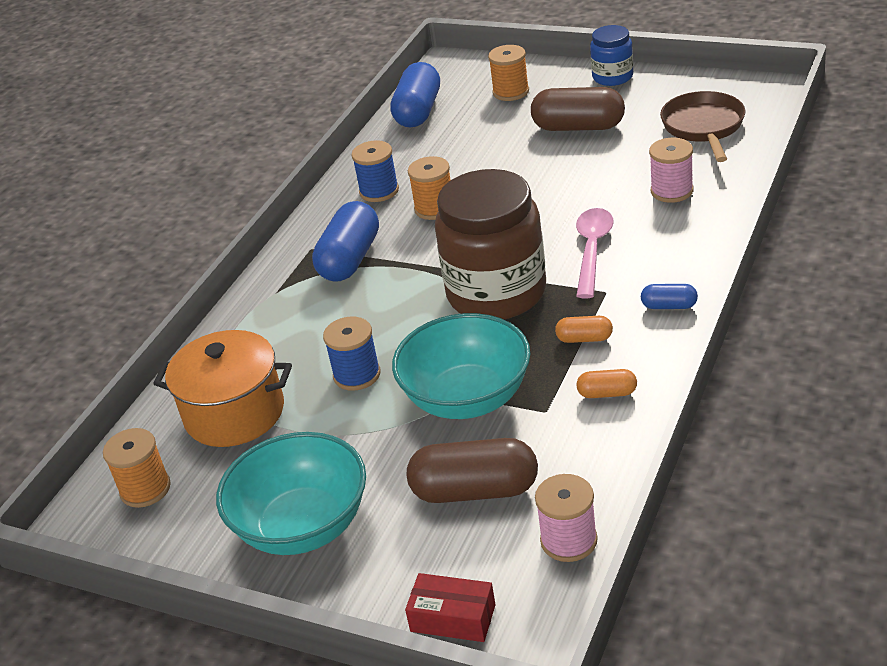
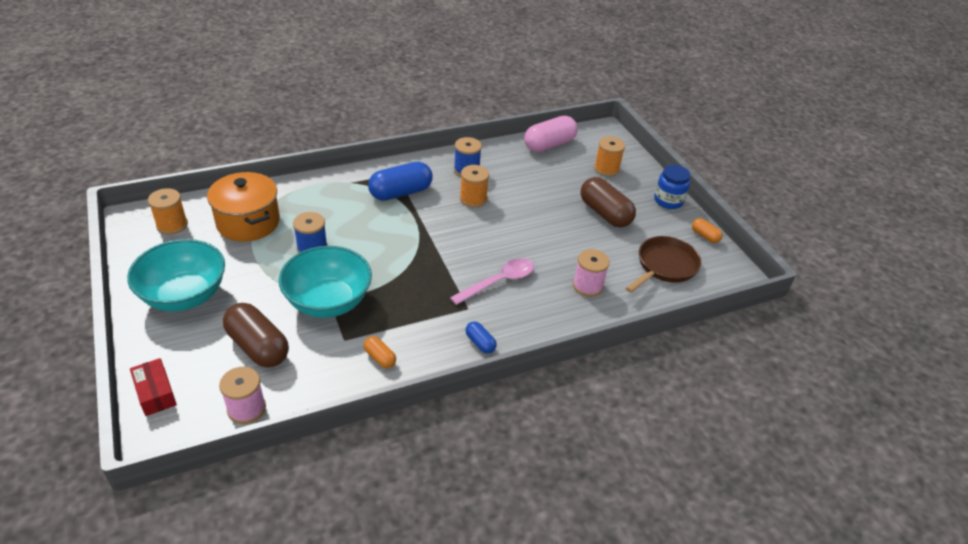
camera: 35 degrees right, 5 degrees up
(418, 112) = (549, 145): blue capsule -> pink capsule
(496, 293) = (425, 263): brown jar -> none
(584, 339) = (418, 322): orange capsule -> orange capsule (705, 236)

